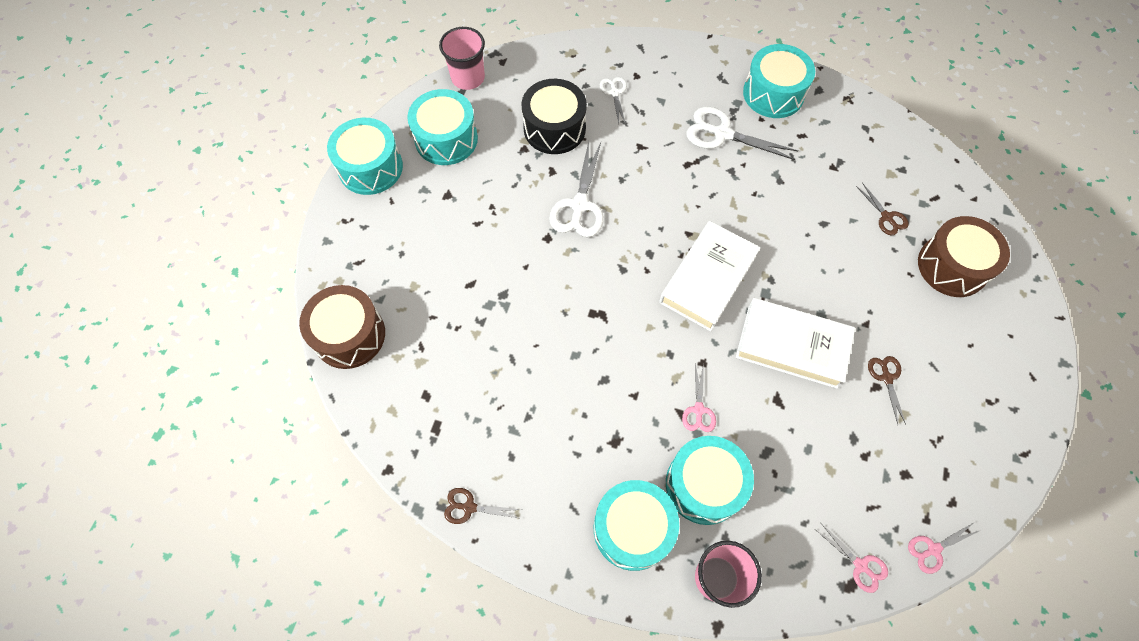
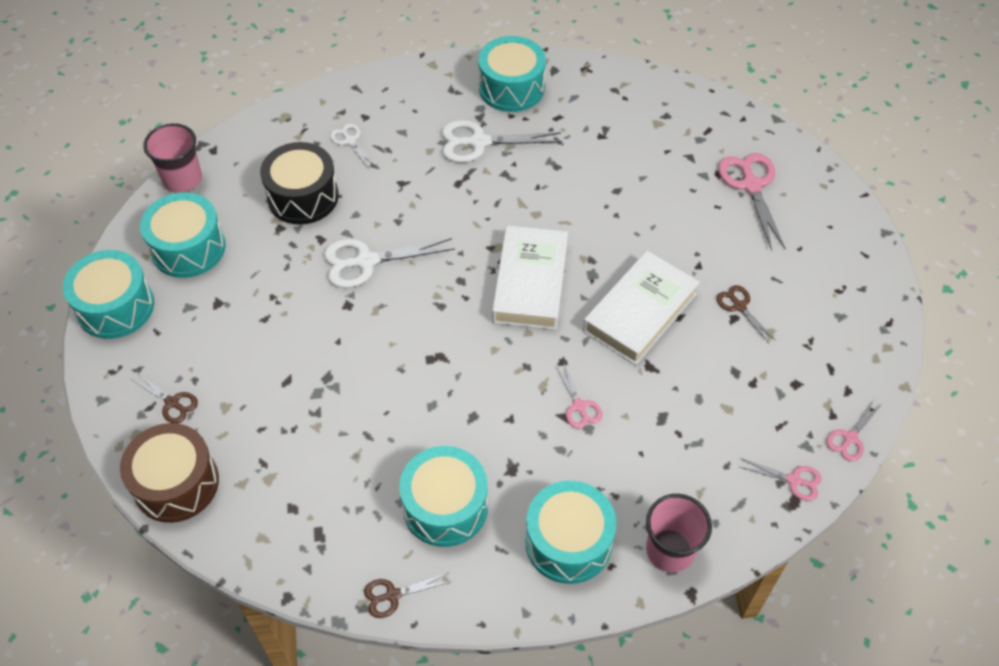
camera: 25 degrees left, 10 degrees down
(579, 205) = (366, 261): white scissors -> white scissors turned 90 degrees clockwise
(704, 485) = (617, 472): turquoise drum -> turquoise drum (445, 507)
(792, 346) = (639, 312): white book -> white book turned 45 degrees counterclockwise
(886, 217) = (672, 163): brown scissors -> brown scissors (172, 403)
(952, 266) = (751, 185): brown drum -> pink scissors

